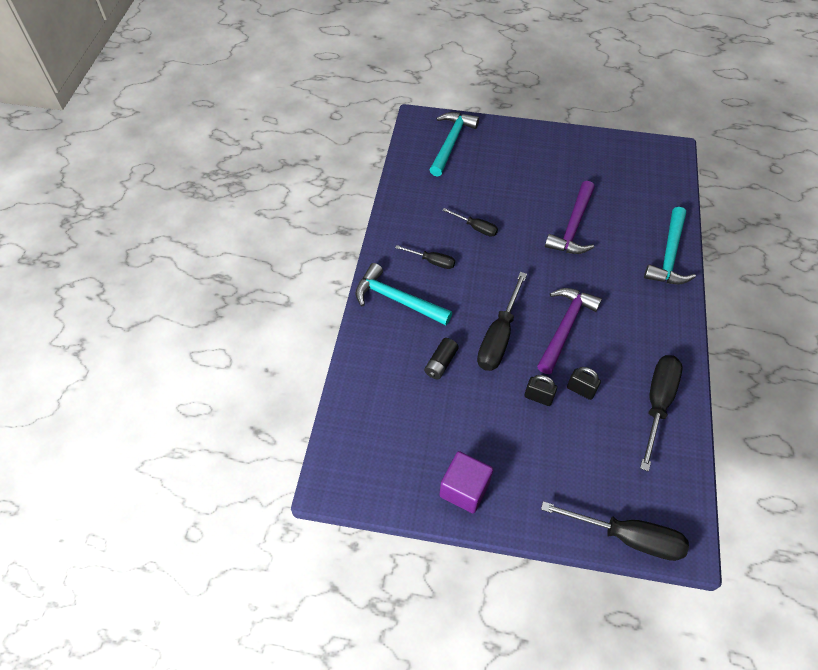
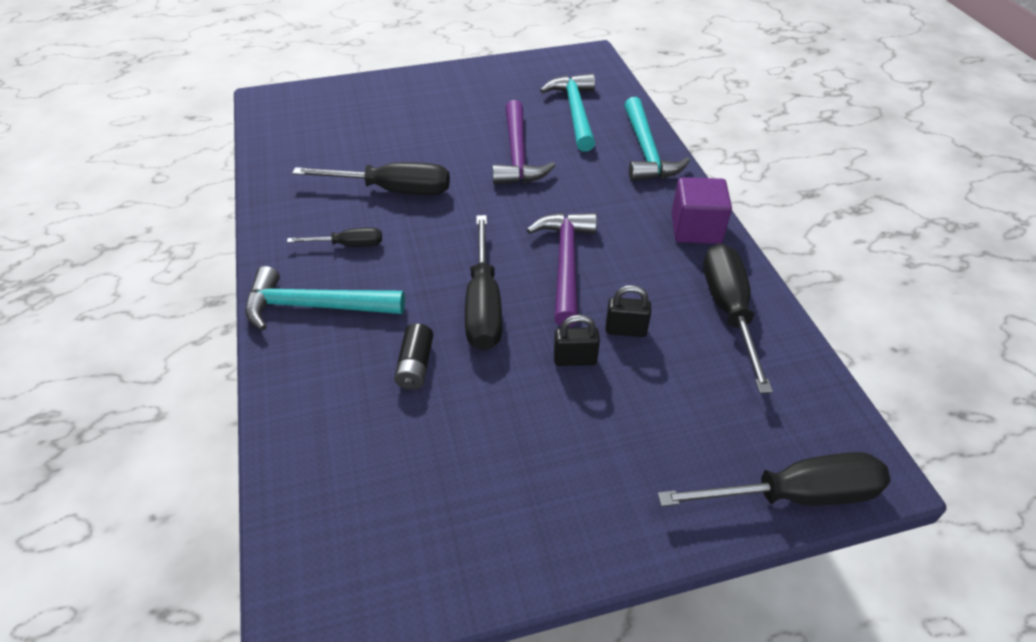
camera: 25 degrees left, 10 degrees down
(451, 142) = (319, 111): turquoise hammer -> turquoise hammer (575, 112)
(464, 489) = (531, 529): purple cube -> purple cube (696, 229)
(476, 228) = (392, 190): black screwdriver -> black screwdriver, size x1.82

